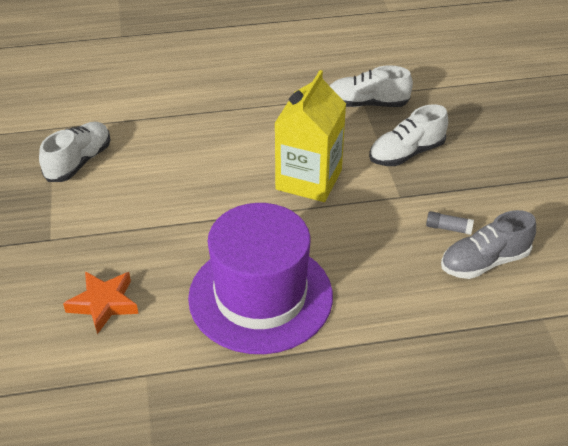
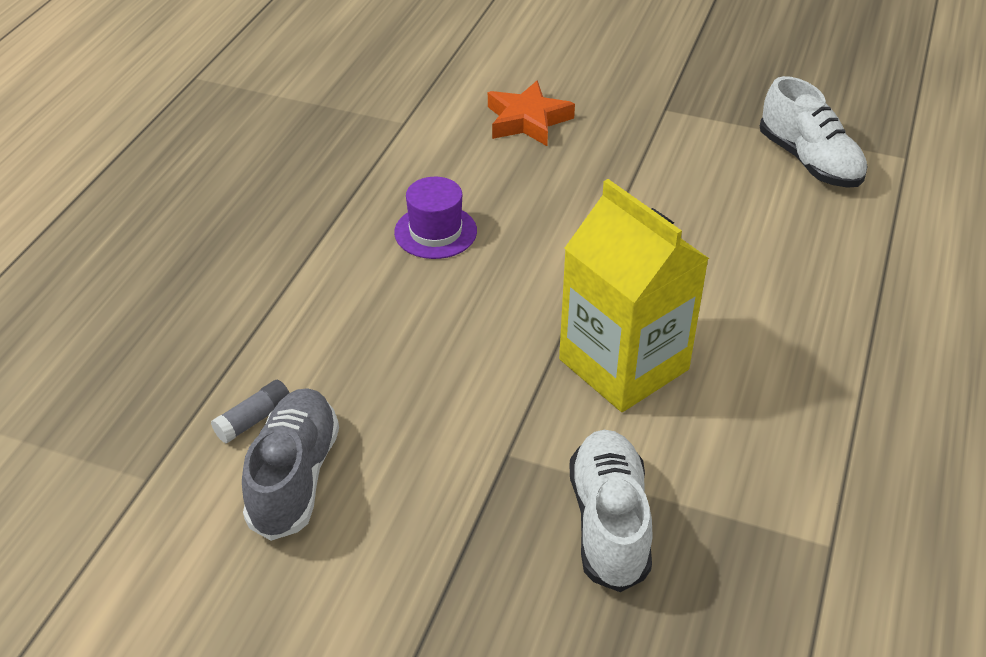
camera: 120 degrees right, 0 degrees up
(260, 296) = (435, 232): purple hat -> purple hat, size x0.42
(367, 104) = (796, 543): white shoe -> none
(448, 228) = (393, 475): grey glue stick -> grey glue stick (254, 420)

